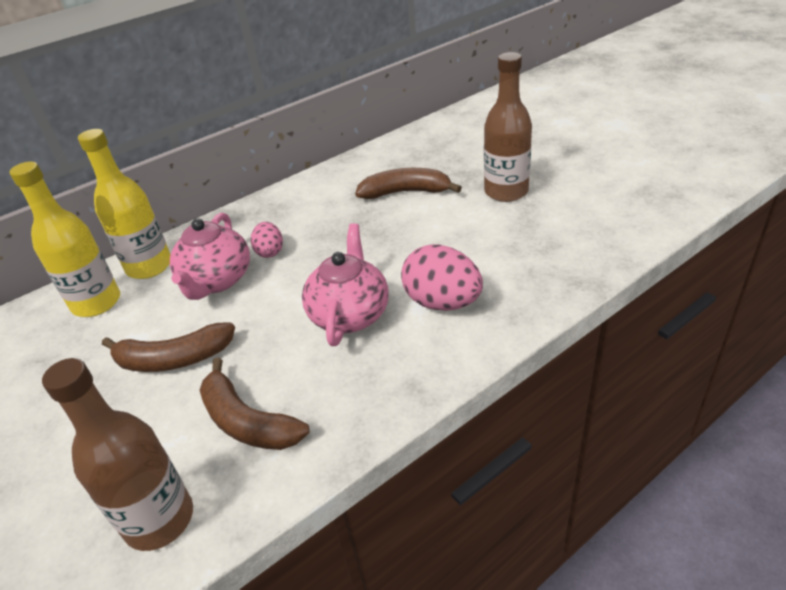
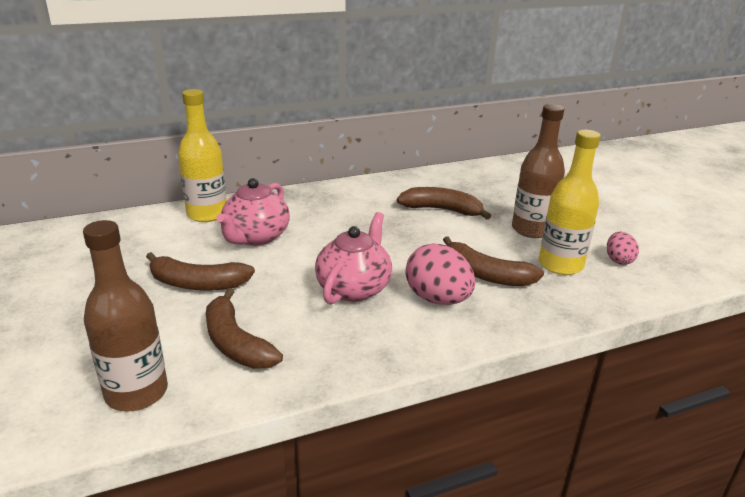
camera: 10 degrees right, 10 degrees down
(96, 303) = (155, 229): yellow bottle -> yellow bottle (560, 265)
(270, 251) = (308, 226): pink egg -> pink egg (618, 260)
(480, 259) = (485, 274): none -> brown banana

